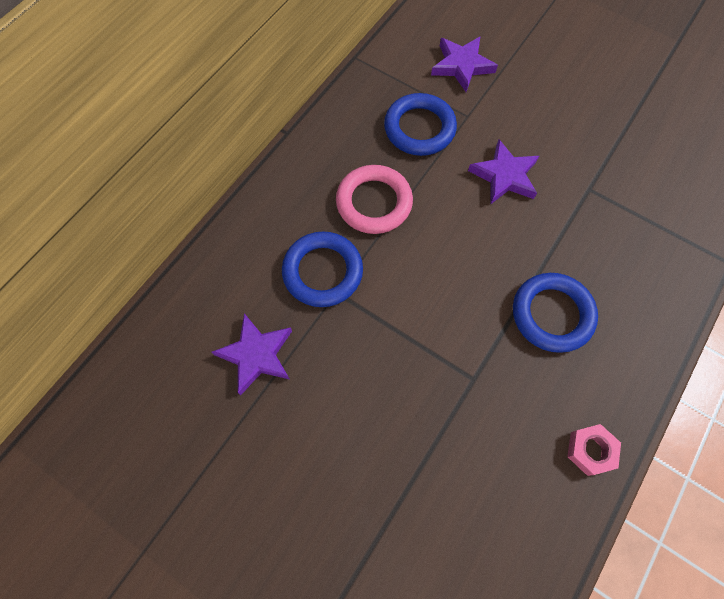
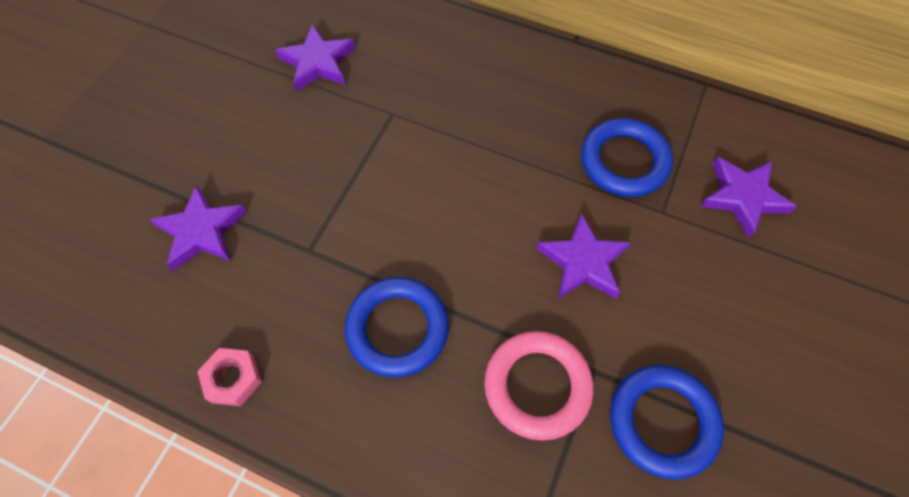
camera: 80 degrees right, 5 degrees down
(323, 272) = (413, 98): blue ring -> blue ring (662, 422)
(374, 202) = (507, 130): pink ring -> pink ring (537, 386)
(443, 479) = (201, 231): none -> purple star

